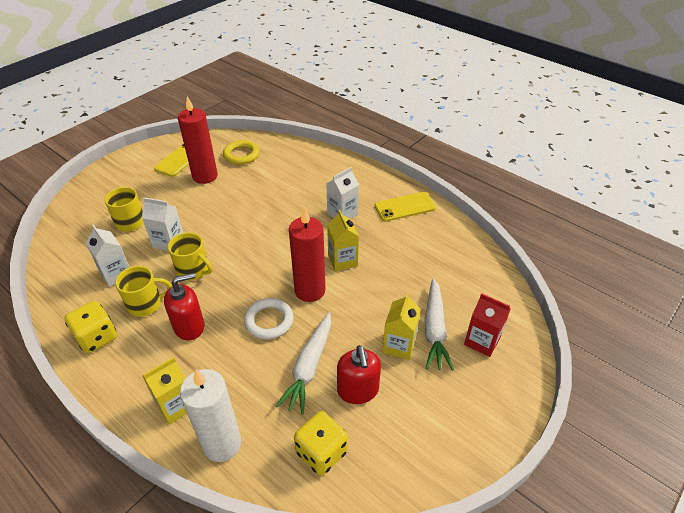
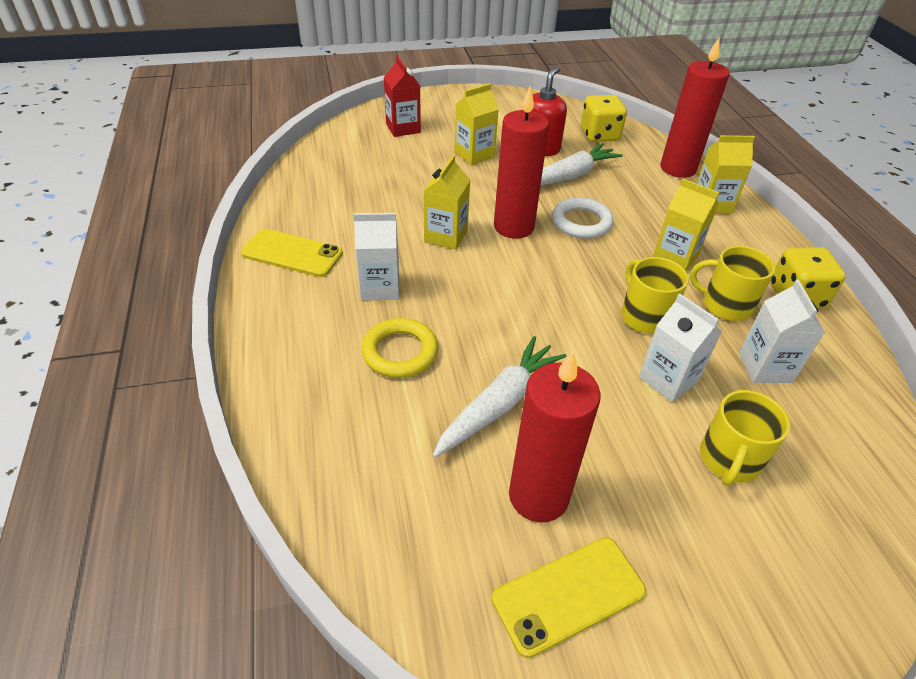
camera: 145 degrees left, 0 degrees up
(189, 326) = (675, 257): red soap dispenser -> yellow carton
(222, 444) = (678, 168): white candle -> red candle
(241, 155) = (424, 515): yellow ring -> yellow ring (400, 352)
(434, 329) = (430, 149): white carrot -> white carrot (499, 404)

